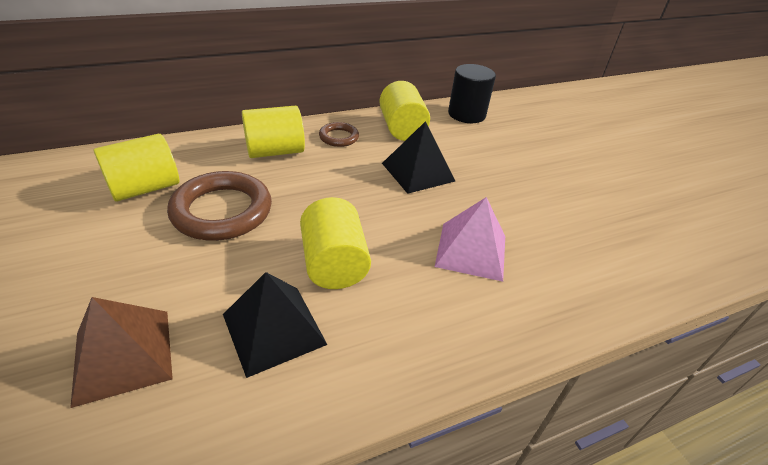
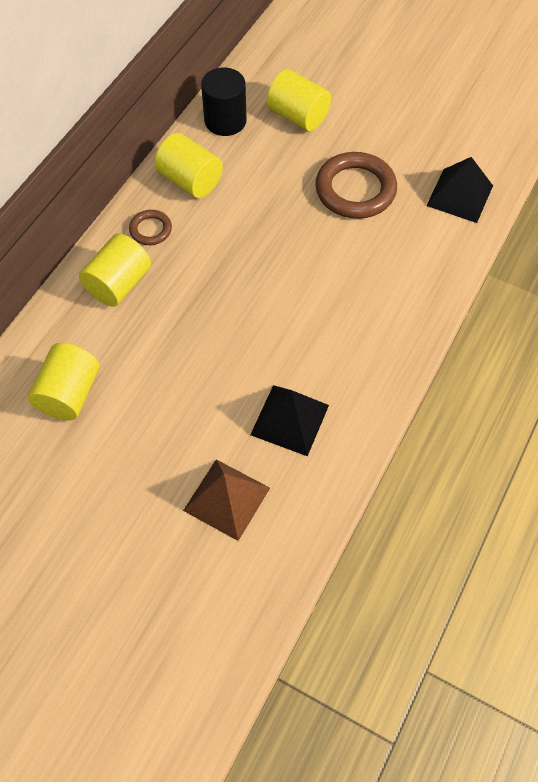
camera: 35 degrees left, 20 degrees up
(222, 211) = (153, 368): brown ring -> brown ring (355, 190)
(334, 264) = (276, 350): yellow cylinder -> yellow cylinder (298, 116)
(417, 172) = (250, 224): black pyramid -> black pyramid (459, 195)
(471, 251) = (350, 274): pink pyramid -> none

